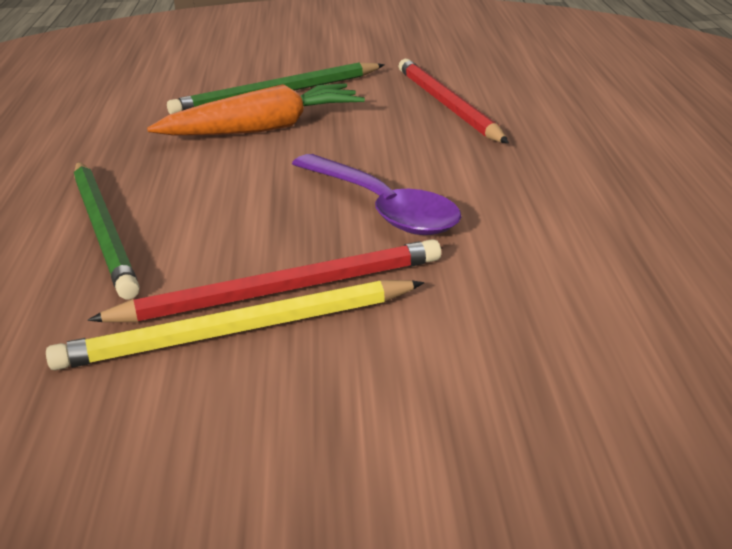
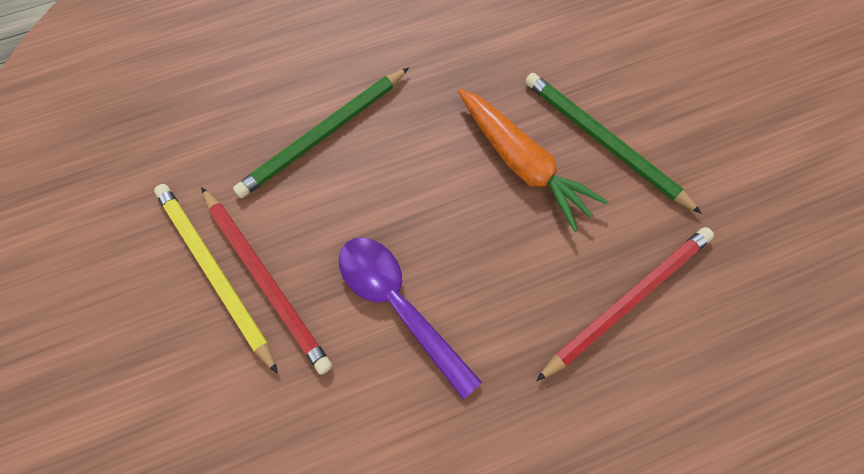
camera: 70 degrees right, 40 degrees up
(381, 207) = (399, 306): purple spoon -> purple spoon turned 105 degrees clockwise

